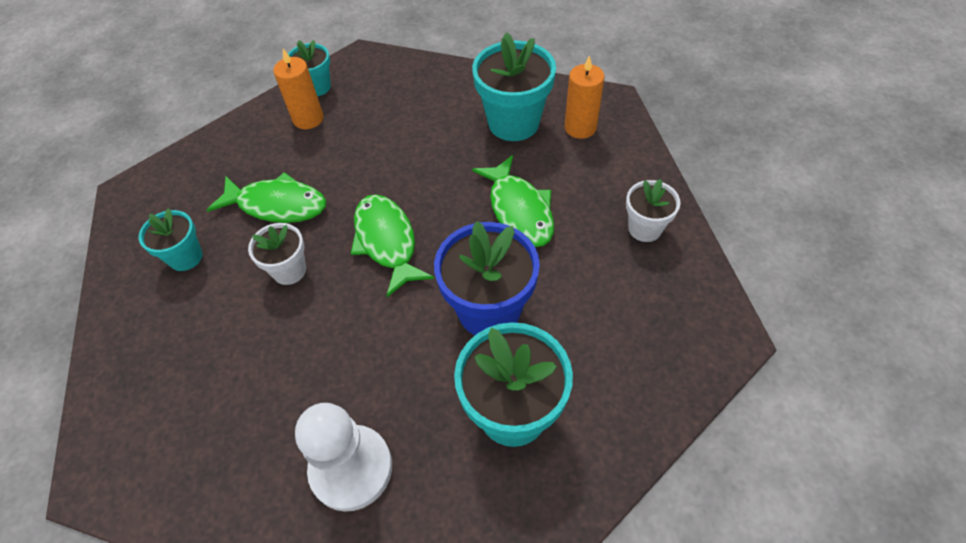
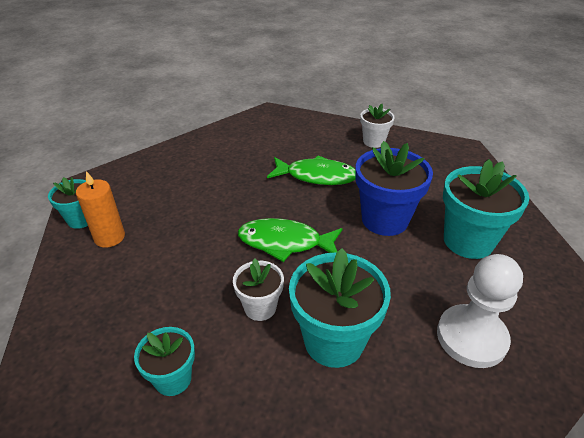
camera: 60 degrees left, 15 degrees down
(277, 205) = (182, 290): green fish -> none
(513, 123) = (243, 149): turquoise flower pot -> turquoise flower pot (334, 341)
(580, 127) = (277, 129): orange candle -> none

